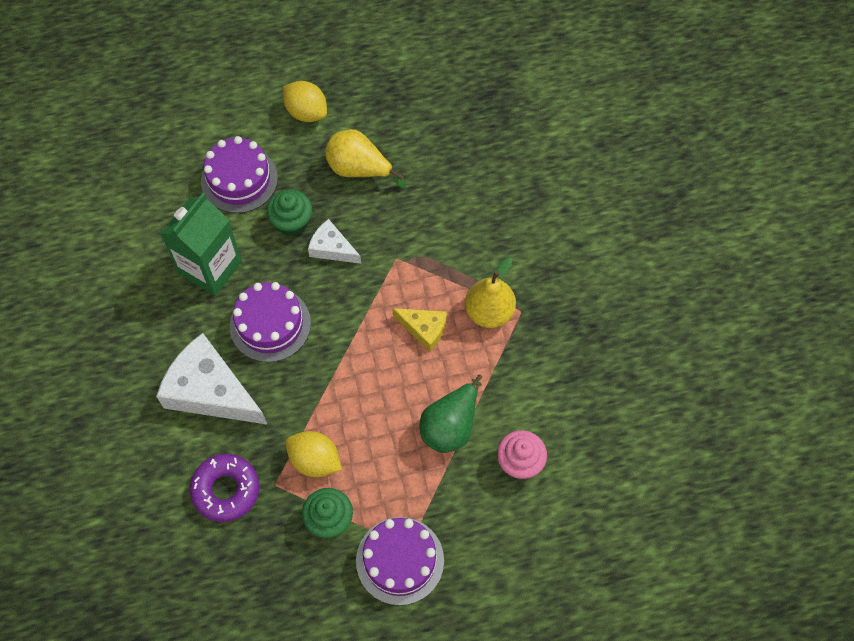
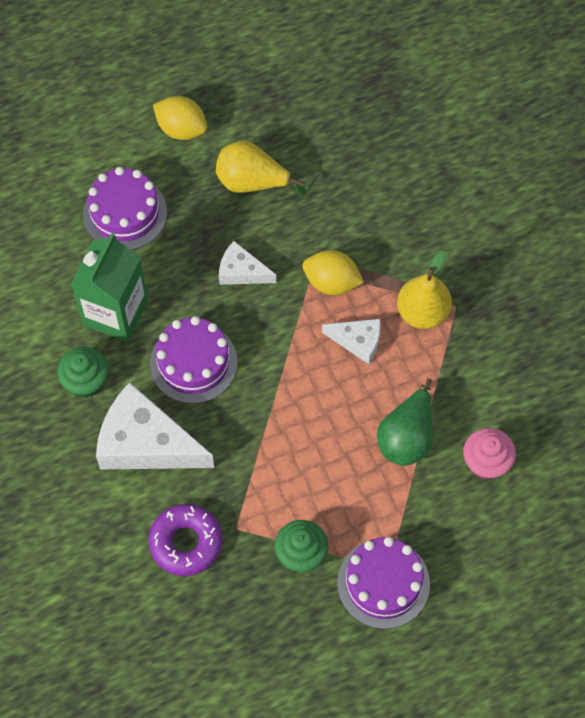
camera: 10 degrees left, 0 degrees up
(292, 222) = (192, 250): green cupcake -> green cupcake (86, 381)
(315, 460) = (272, 496): yellow lemon -> yellow lemon (331, 282)
(424, 329) = (358, 341): yellow cheese -> white cheese

